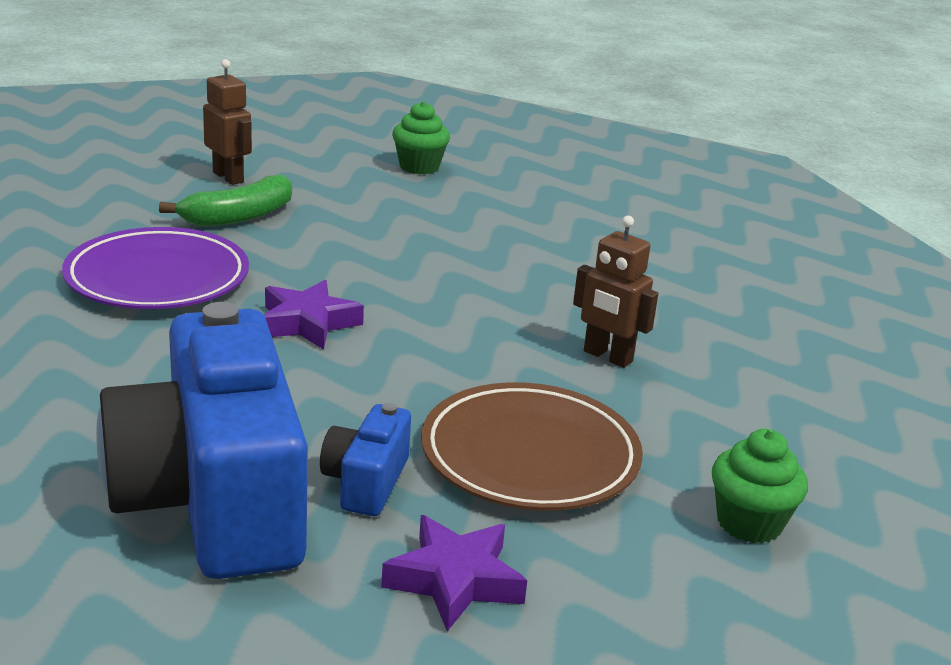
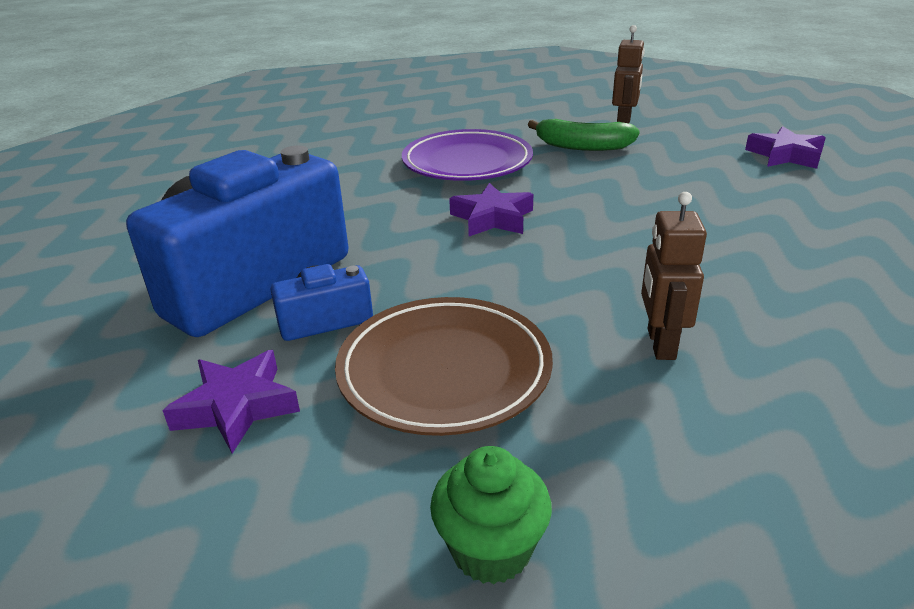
camera: 60 degrees right, 5 degrees up
(419, 167) = (785, 155): green cupcake -> purple star

